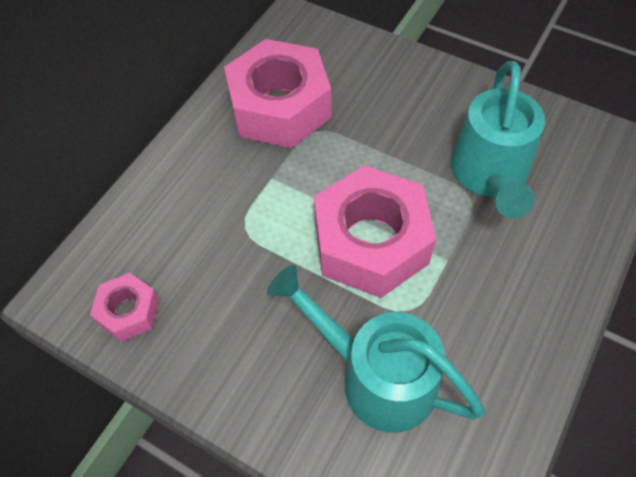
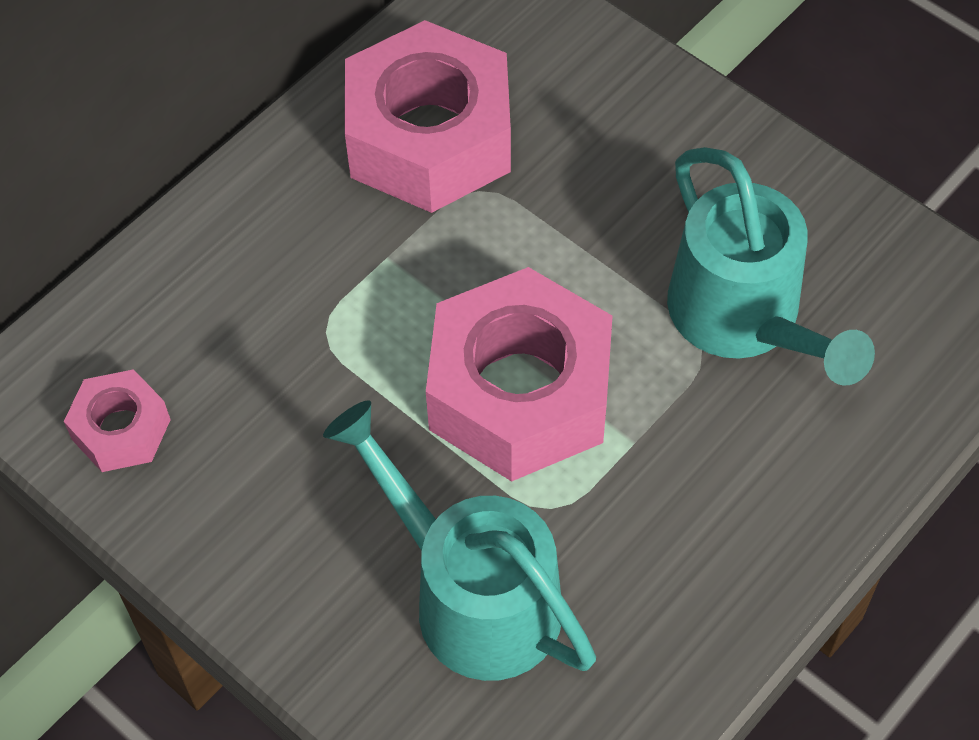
camera: 10 degrees right, 0 degrees up
(490, 176) = (745, 320): turquoise watering can -> turquoise watering can turned 45 degrees counterclockwise

